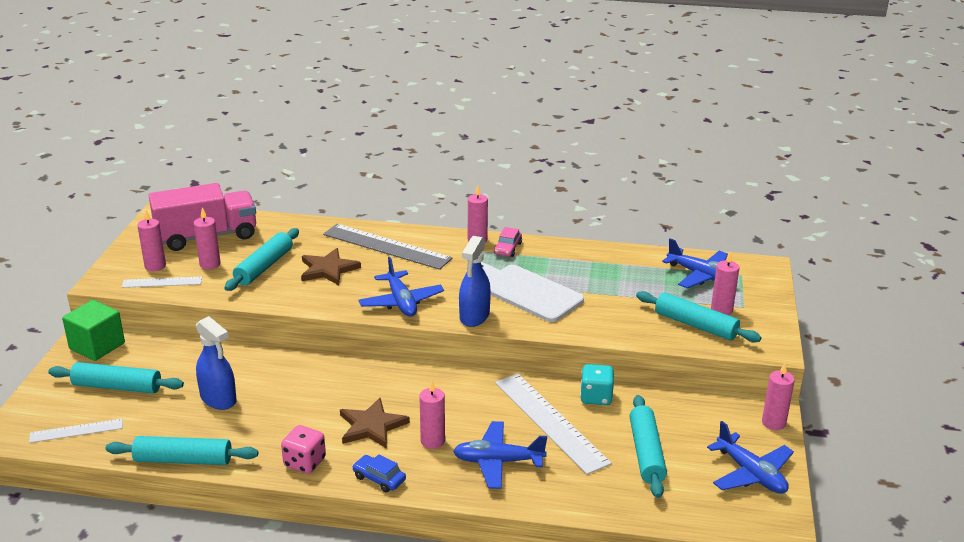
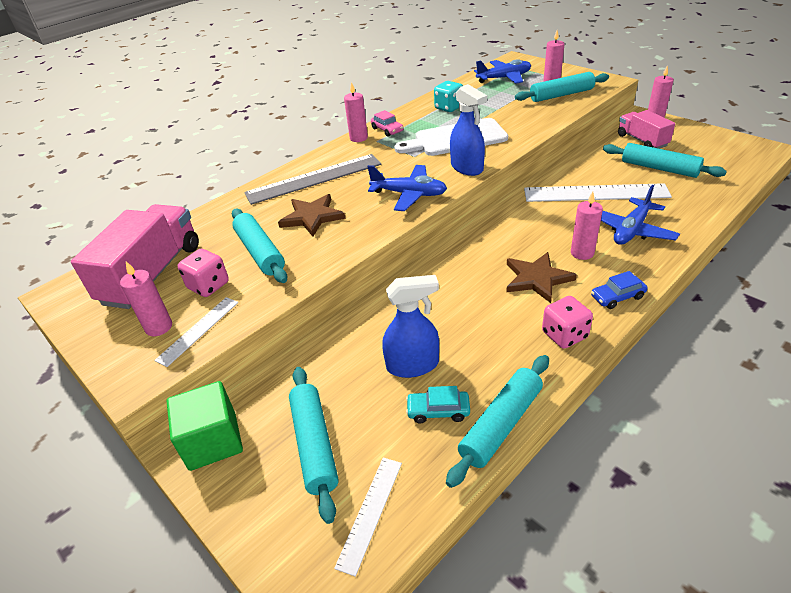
camera: 50 degrees left, 10 degrees up
(117, 387) = (314, 445): turquoise rolling pin -> turquoise rolling pin turned 60 degrees counterclockwise
(179, 427) = (438, 411): none -> turquoise car
(210, 264) = (208, 286): pink candle -> pink dice
(596, 397) = (579, 167): turquoise dice -> turquoise dice (449, 108)
(703, 426) = (642, 140): none -> pink truck
(751, 474) = (704, 141): blue plane -> none

